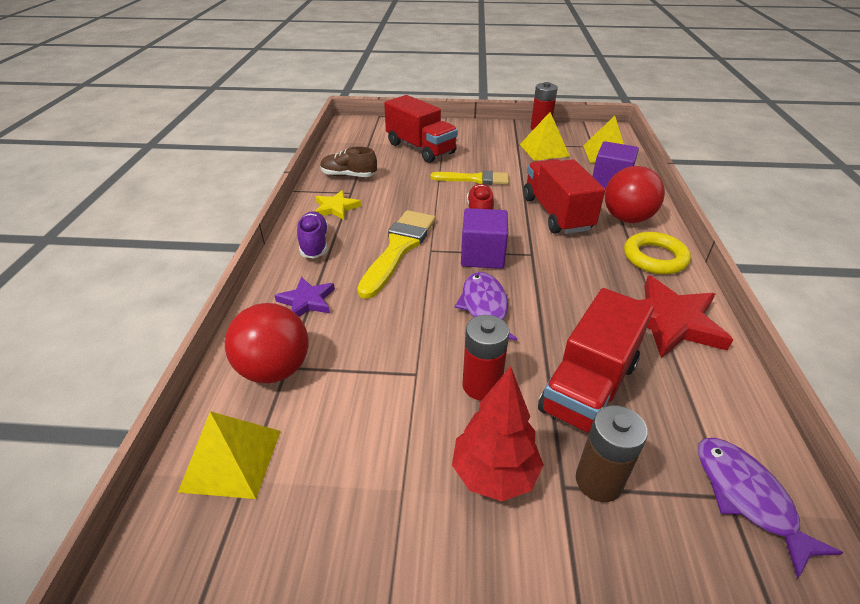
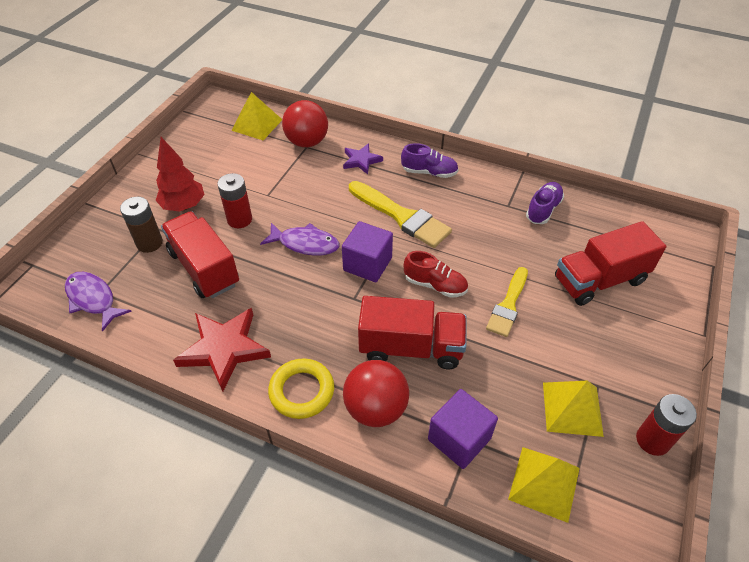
camera: 110 degrees right, 10 degrees up
(336, 208) = (482, 192): yellow star -> none
(349, 176) = (543, 210): brown shoe -> purple shoe
(747, 497) = (93, 299): purple fish -> purple fish turned 135 degrees counterclockwise

